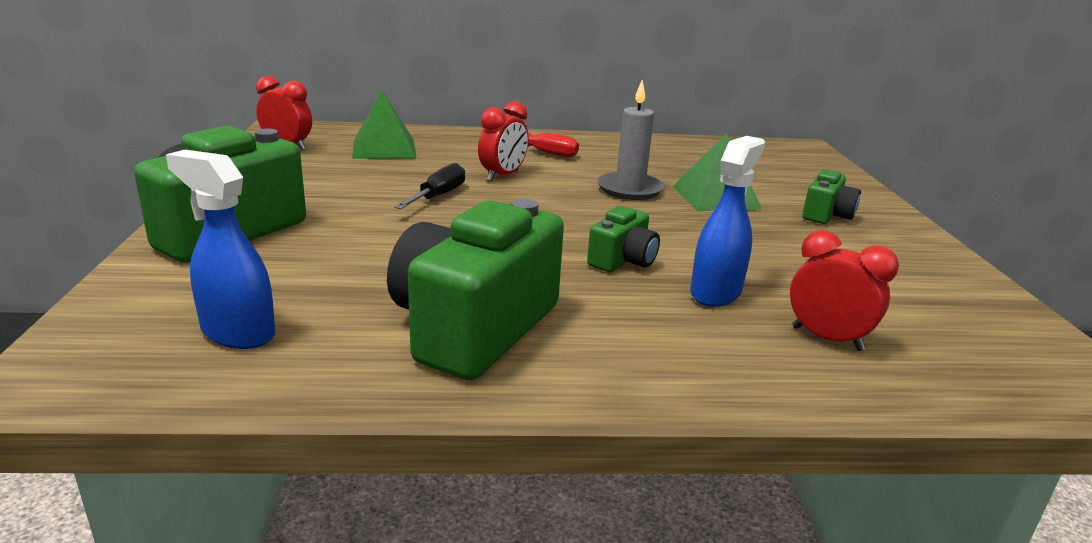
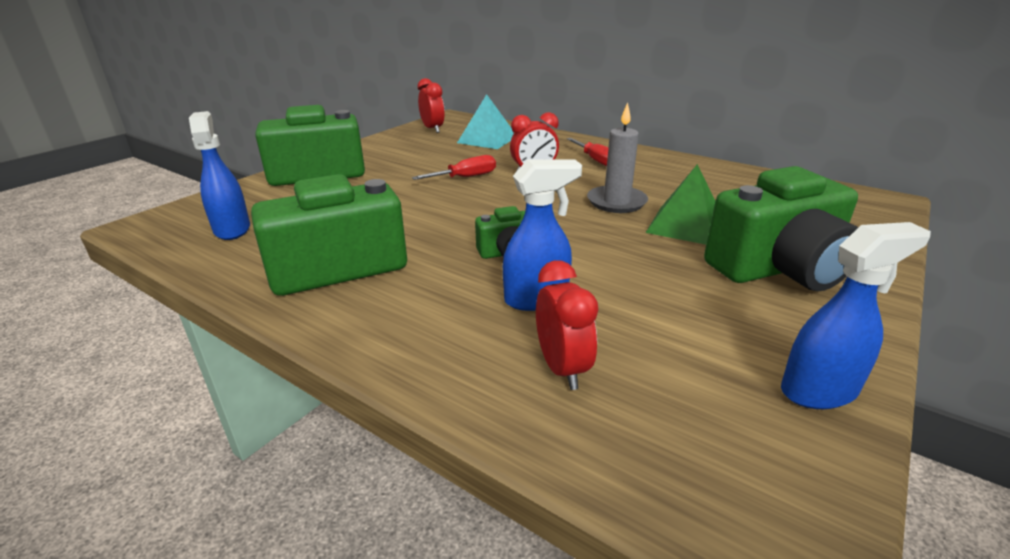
camera: 40 degrees right, 5 degrees up
(384, 149) = (487, 139): green pyramid -> turquoise pyramid
(438, 196) = (465, 177): black screwdriver -> red screwdriver
(826, 215) = (778, 269): green camera -> green camera, size x2.02
(972, 290) = (819, 390): none -> blue spray bottle

